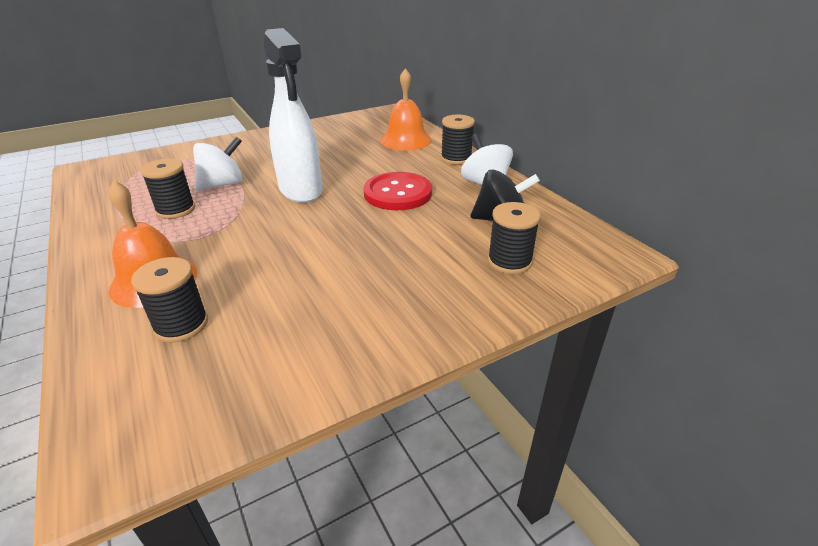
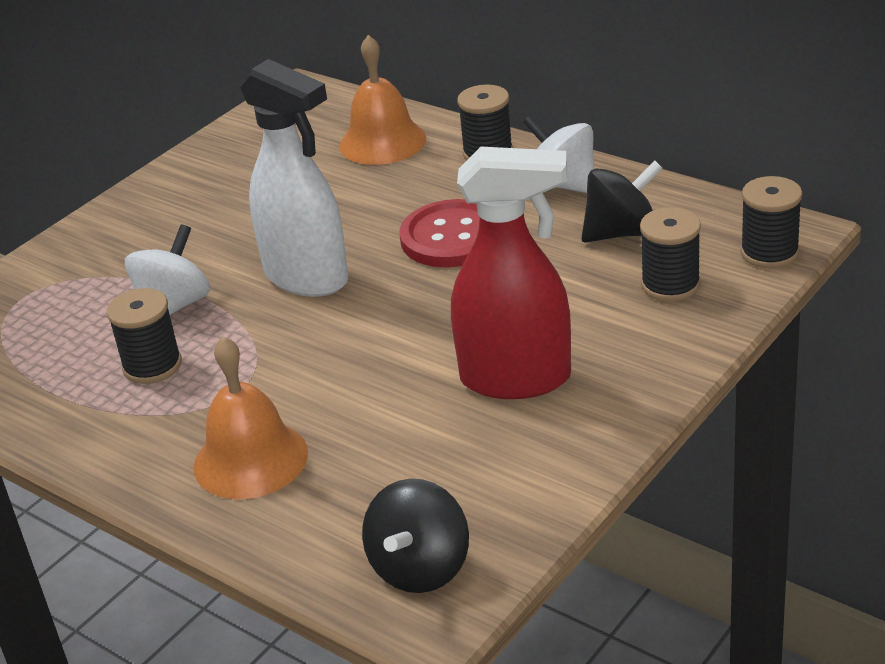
camera: 20 degrees left, 0 degrees up
(151, 410) = (420, 568): none -> black spinning top
(181, 325) = (351, 489): black spool -> black spool (769, 253)
(356, 289) = (517, 379): none -> red spray bottle

